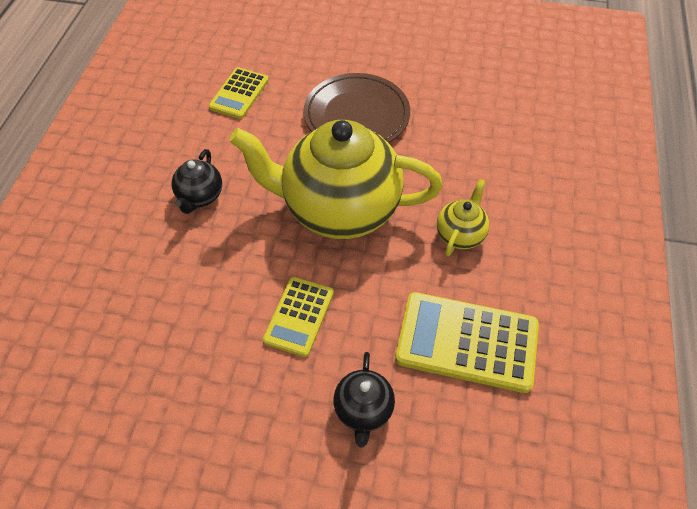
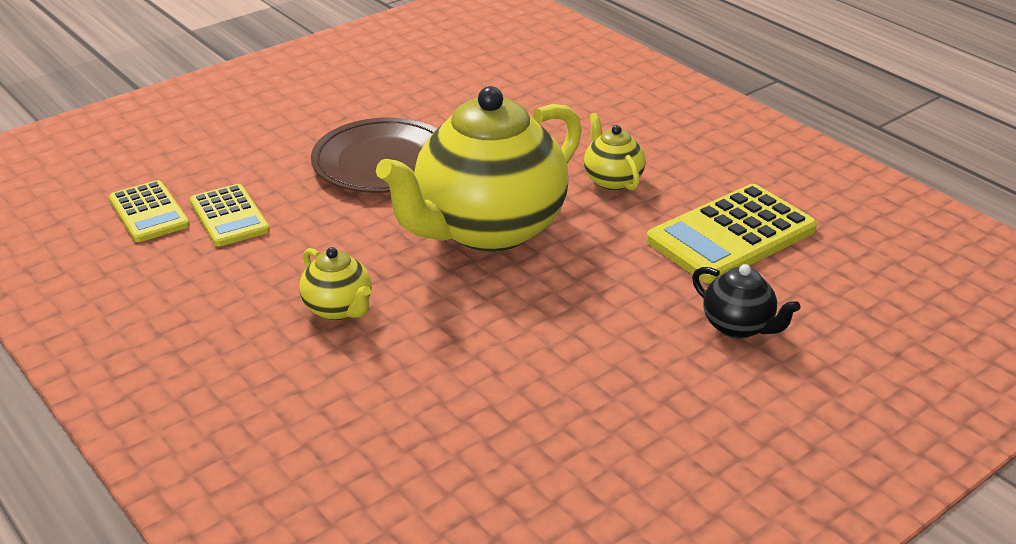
camera: 50 degrees left, 20 degrees down
(200, 197) = (339, 309): black teapot -> yellow teapot
(299, 316) = (587, 315): yellow calculator -> yellow calculator (149, 212)

